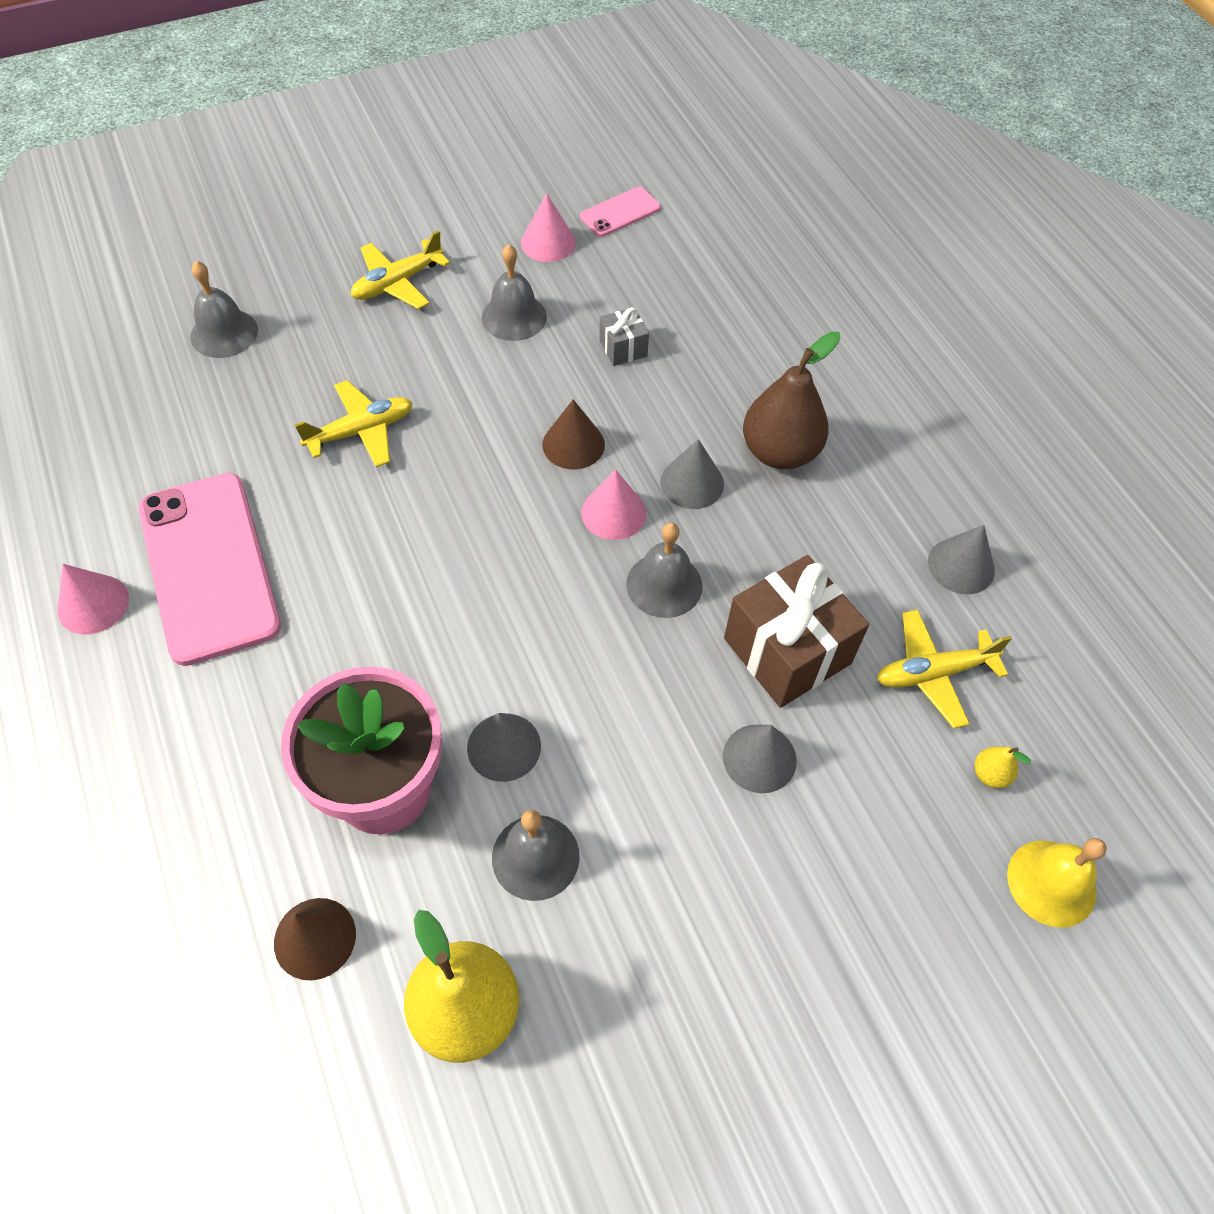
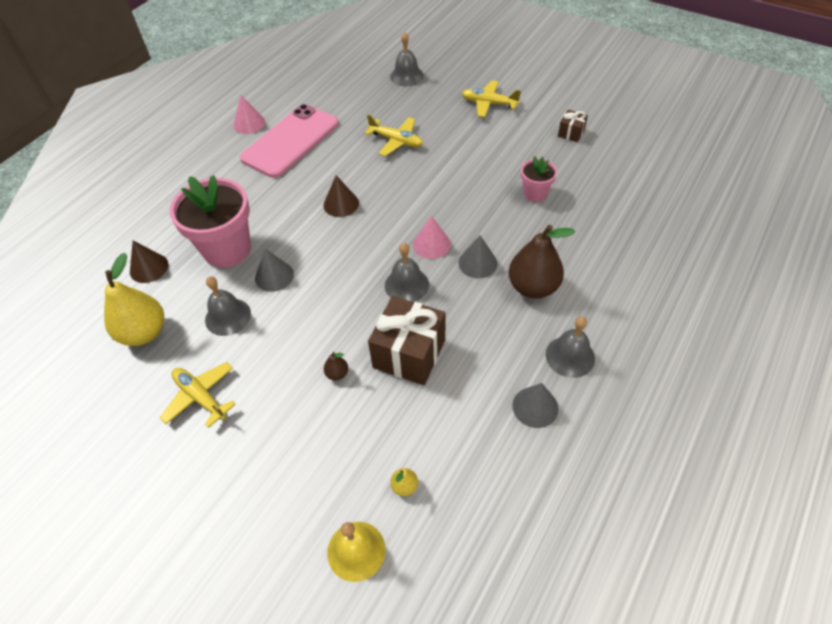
camera: 60 degrees right, 5 degrees down
(514, 316) = (511, 148): grey bell -> grey bell (570, 356)
(548, 242) = (571, 133): pink cone -> brown gift
(573, 444) = (457, 209): brown cone -> brown cone (341, 204)
(620, 212) = (622, 145): pink phone -> none
(623, 348) = (535, 194): grey gift -> pink flower pot
(759, 758) = (337, 374): grey cone -> brown pear
(933, 673) = (449, 427): yellow plane -> yellow plane (201, 397)

